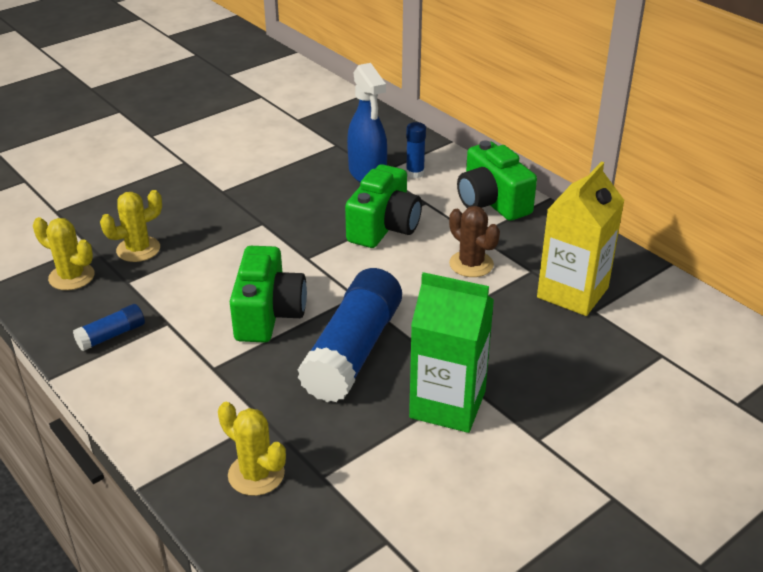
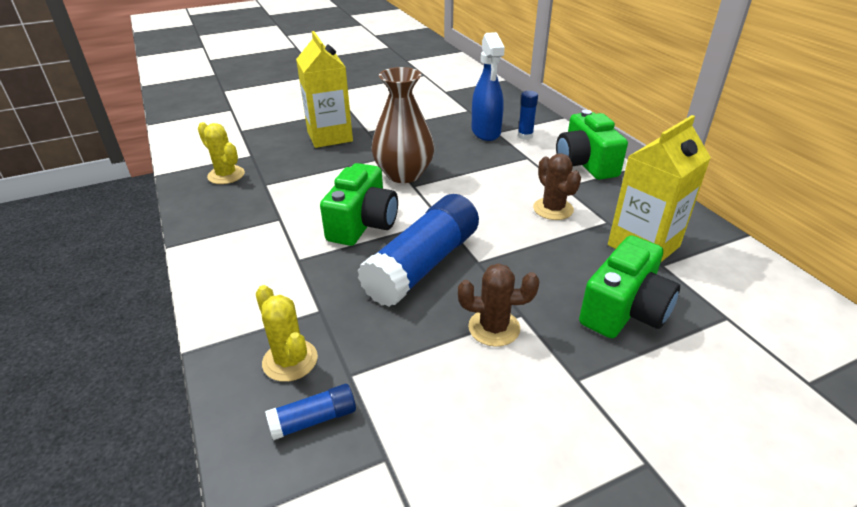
camera: 15 degrees right, 0 degrees up
(111, 335) = (231, 221): blue glue stick -> blue glue stick (314, 419)
(138, 249) = (285, 163): yellow cactus -> none
(177, 205) = (329, 136): none -> yellow carton
(290, 244) = (404, 174): none -> brown vase
(384, 227) = (486, 171): green camera -> green camera (624, 310)
(447, 404) = (494, 328): green carton -> brown cactus

